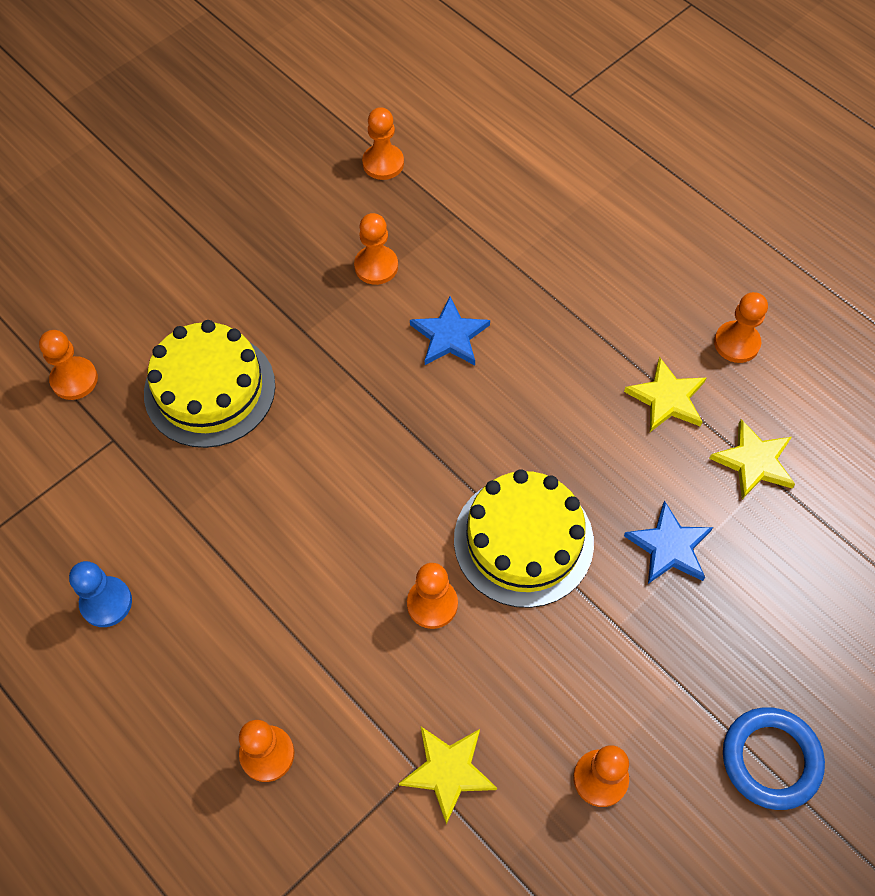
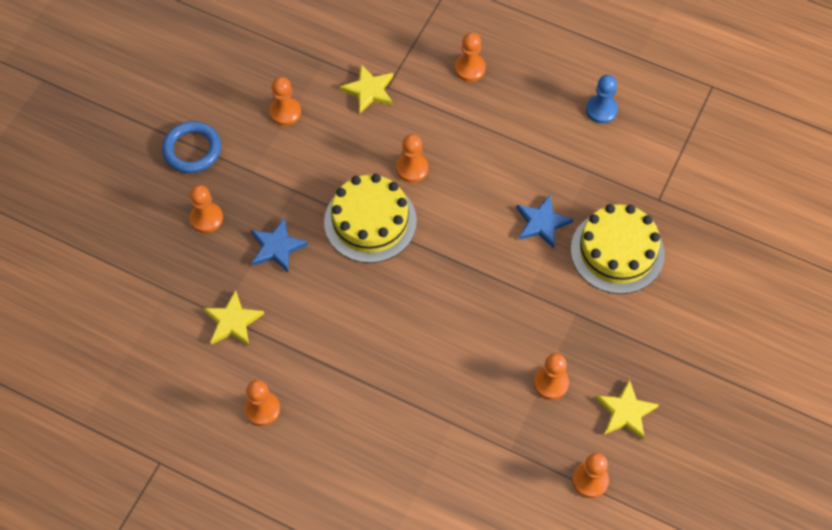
camera: 160 degrees right, 0 degrees up
(74, 379) = (709, 228): orange pawn -> orange pawn (206, 218)
(449, 336) = (472, 344): blue star -> blue star (542, 223)
(667, 398) = (303, 348): yellow star -> yellow star (625, 412)

